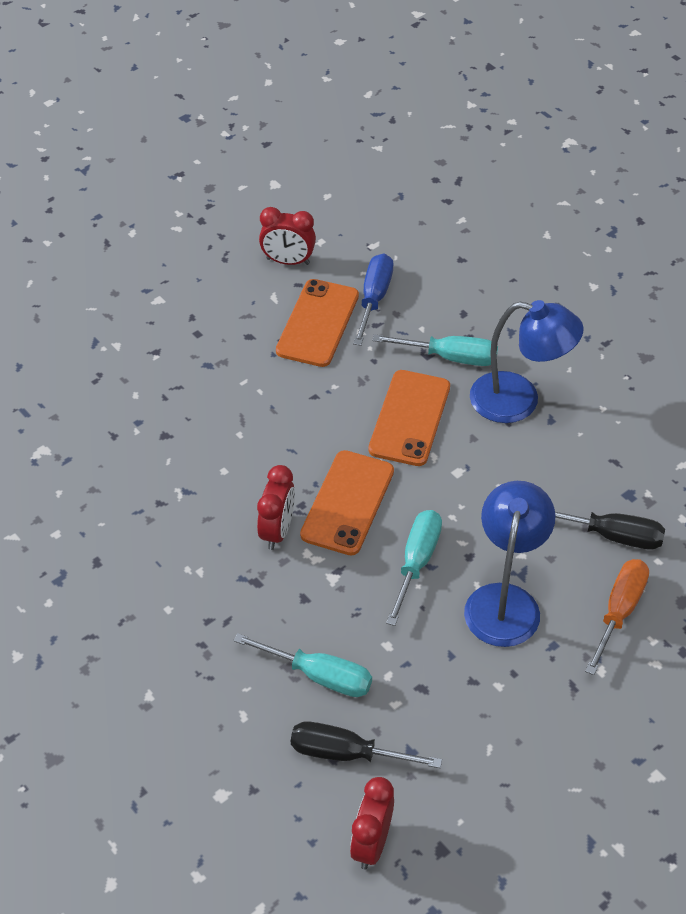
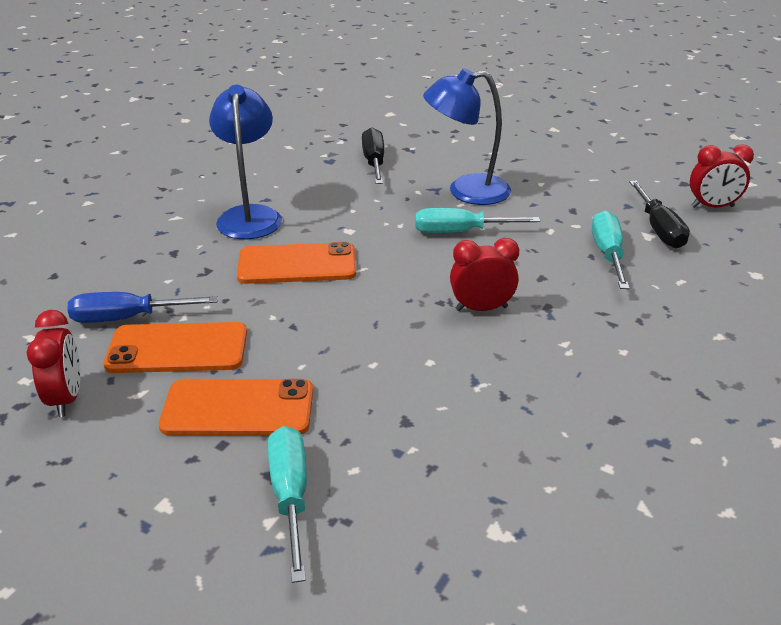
camera: 110 degrees left, 15 degrees down
(348, 503) = (420, 277): orange phone -> orange phone (238, 408)
(450, 357) = (206, 257): turquoise screwdriver -> turquoise screwdriver (290, 496)
(619, 612) = (441, 152): orange screwdriver -> none

